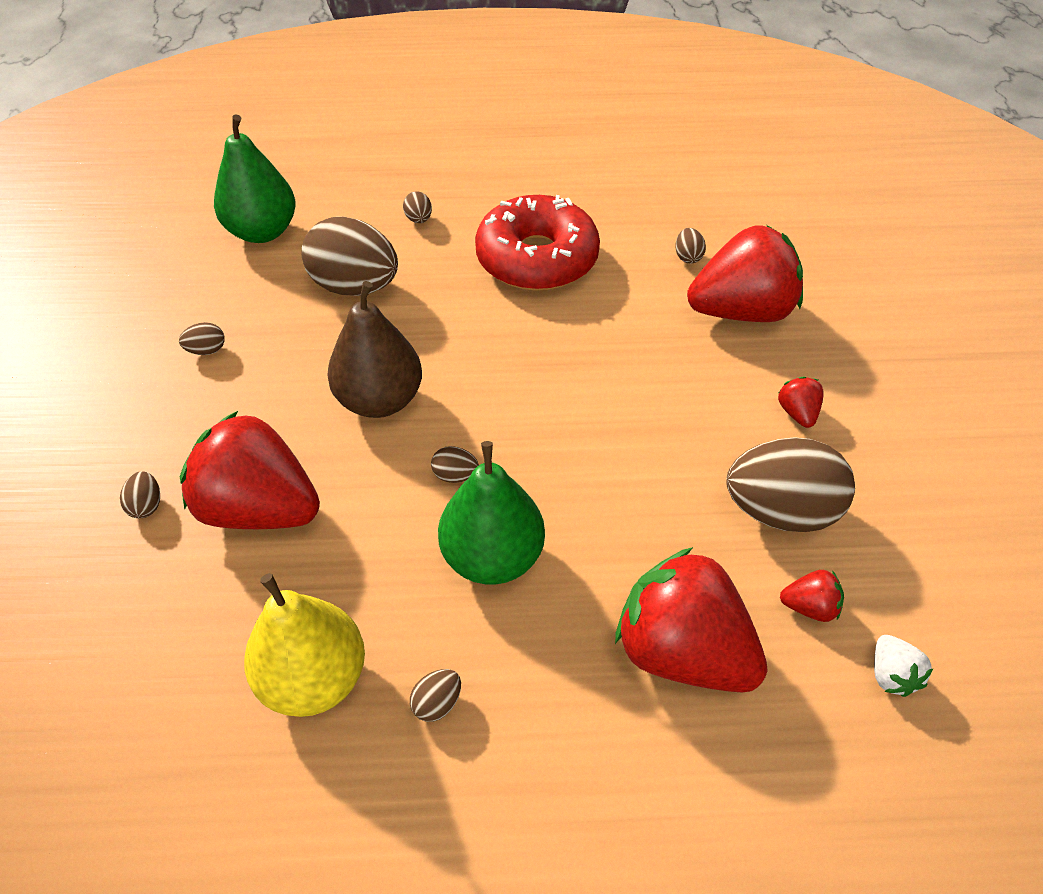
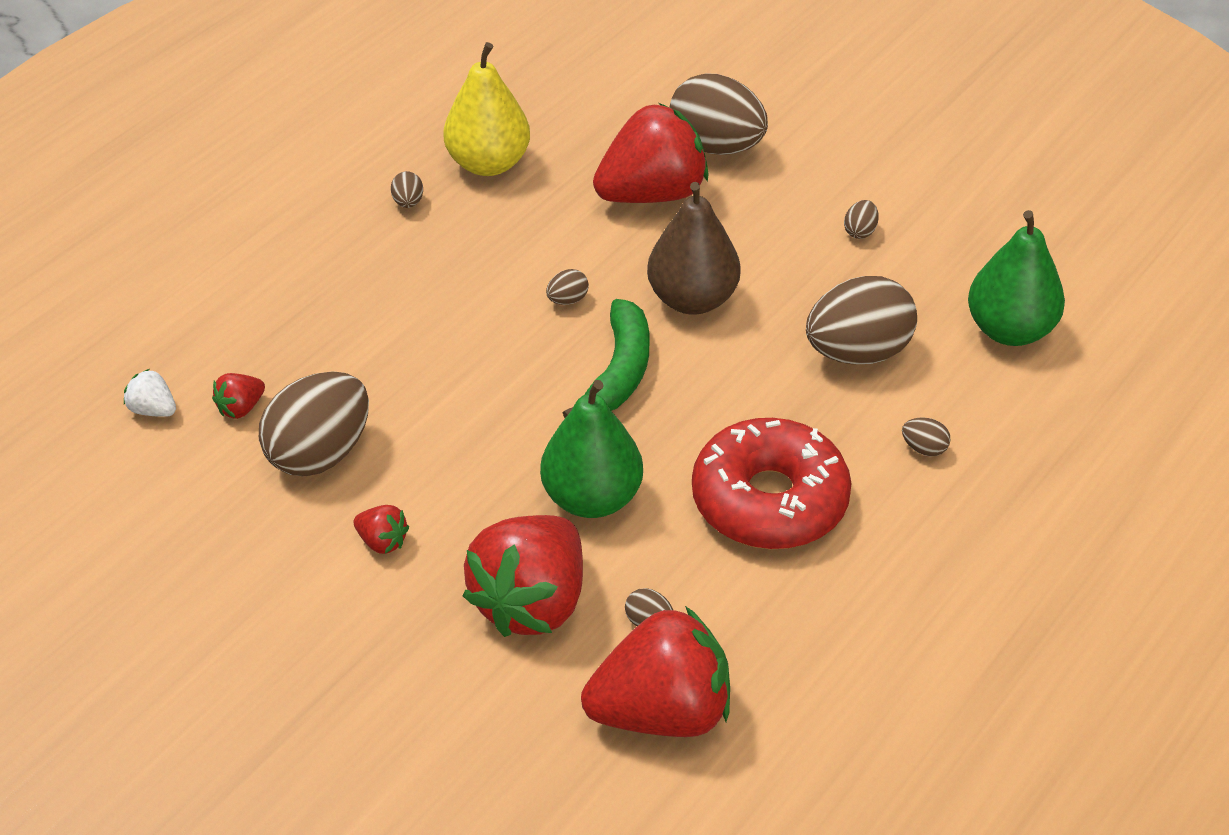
camera: 130 degrees right, 5 degrees down
(146, 505) = (716, 146): brown egg -> brown egg, size x2.46
(492, 557) = (476, 280): green pear -> green pear (592, 498)
(502, 393) = (619, 372): none -> green banana
(682, 651) = (298, 324): red strawberry -> red strawberry (662, 712)

